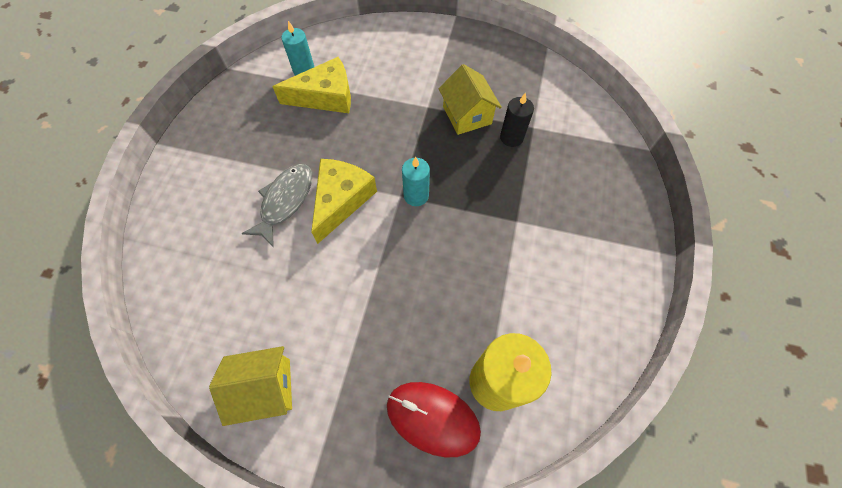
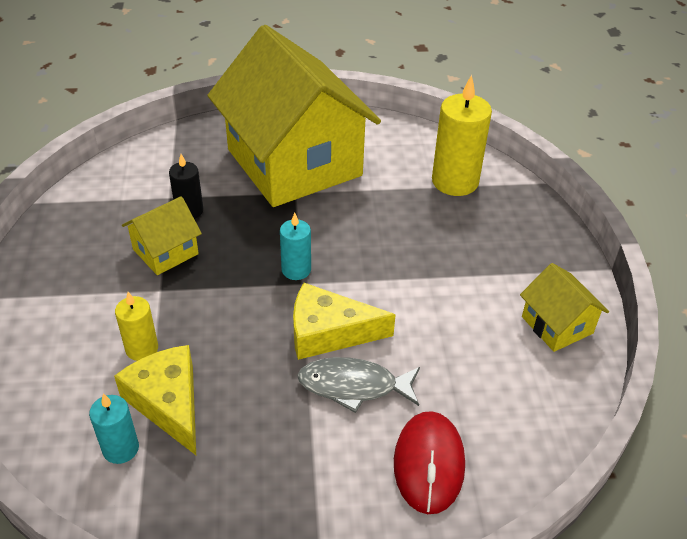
camera: 110 degrees left, 20 degrees down
(376, 89) = (142, 348): none -> yellow candle
(432, 418) = (506, 211): red mouse -> red mouse (429, 464)
(562, 231) = (294, 163): none -> yellow house

